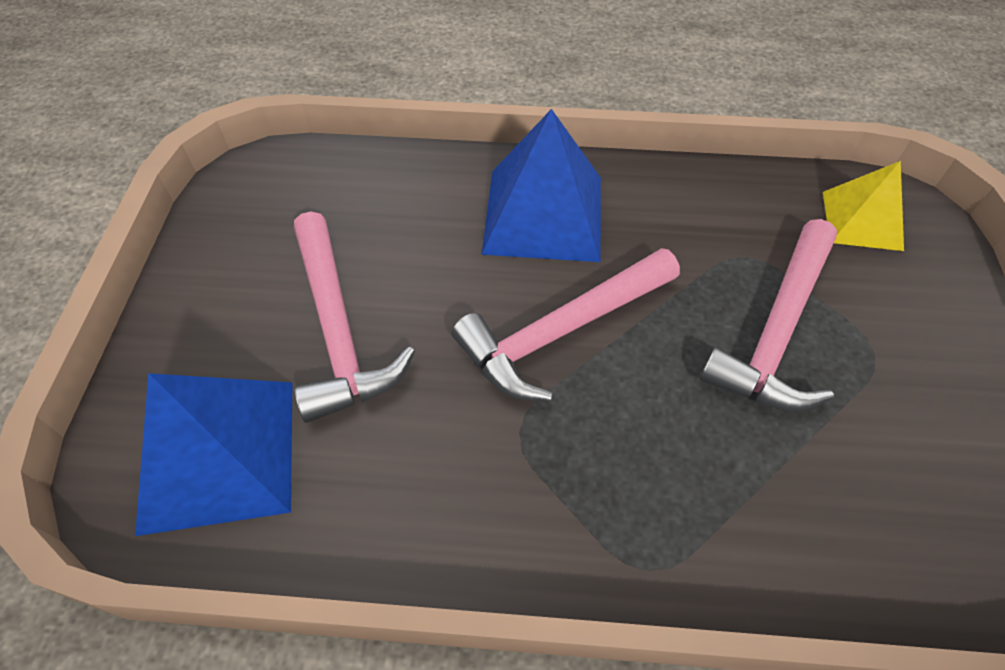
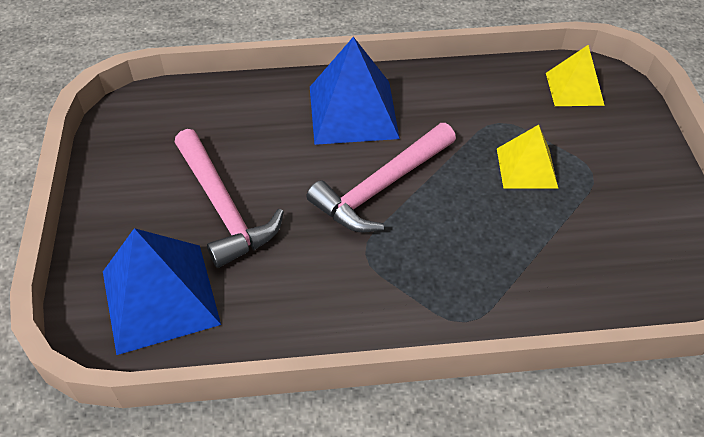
camera: 10 degrees left, 5 degrees down
(777, 331) = (526, 168): pink hammer -> yellow pyramid

